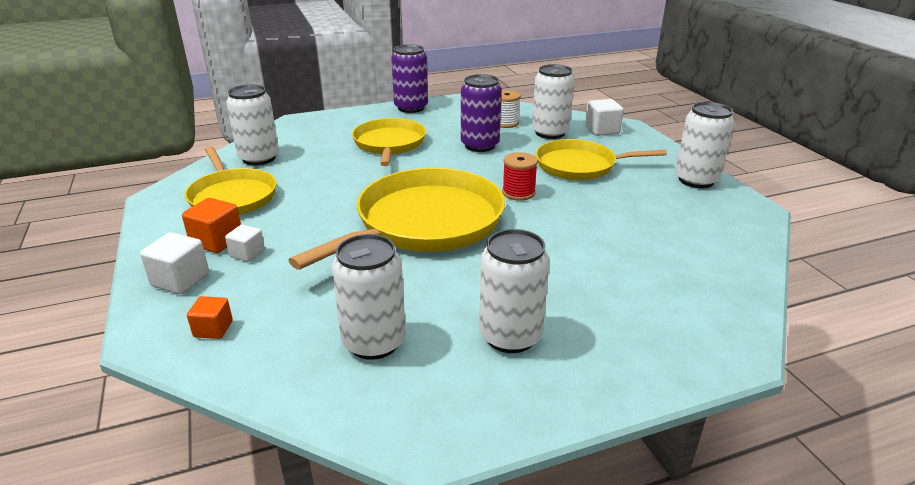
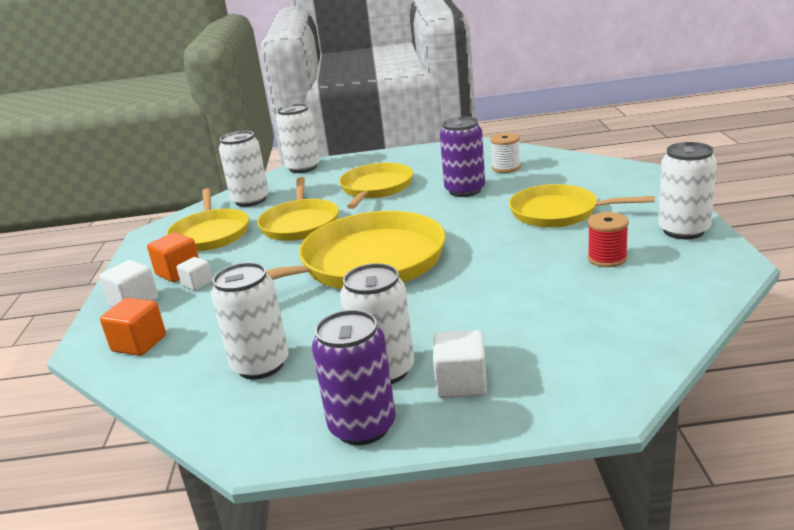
camera: 20 degrees right, 5 degrees down
(213, 329) = (139, 343): orange cube -> orange cube, size x1.53
(329, 182) = (300, 223): none -> yellow pan
(411, 108) = (417, 152): purple can -> purple can (362, 427)
(518, 193) = (475, 238): red spool -> red spool (607, 258)
(550, 133) = (548, 178): white can -> white can (303, 168)
(602, 130) = (608, 175): white cube -> white cube (461, 383)

